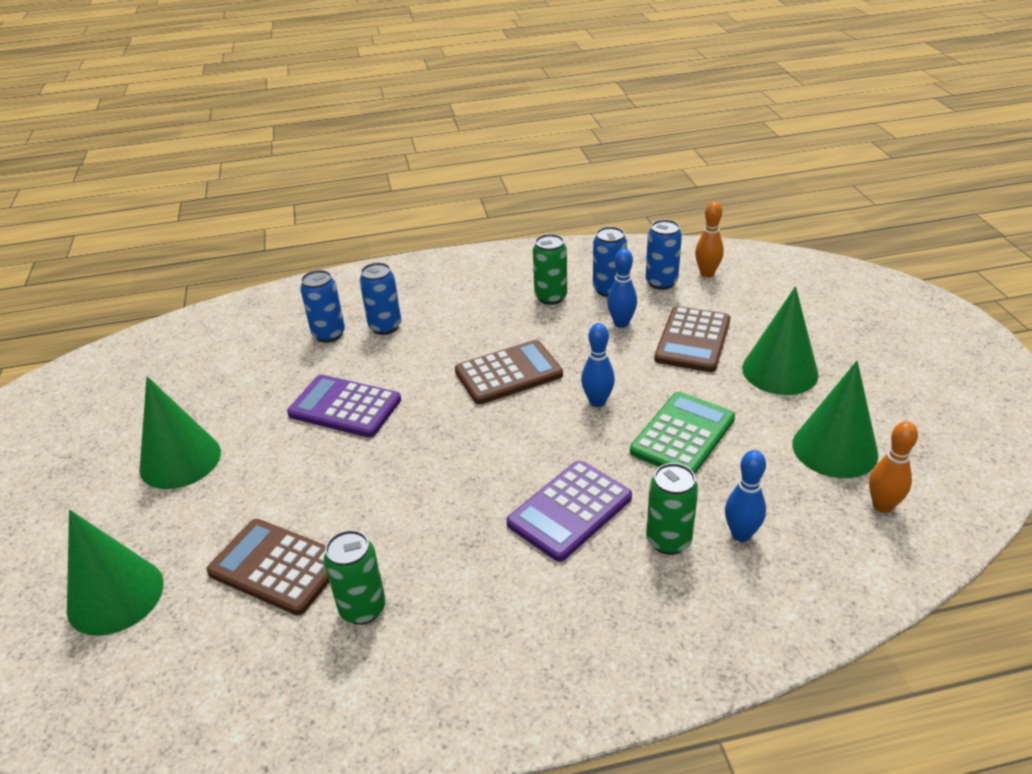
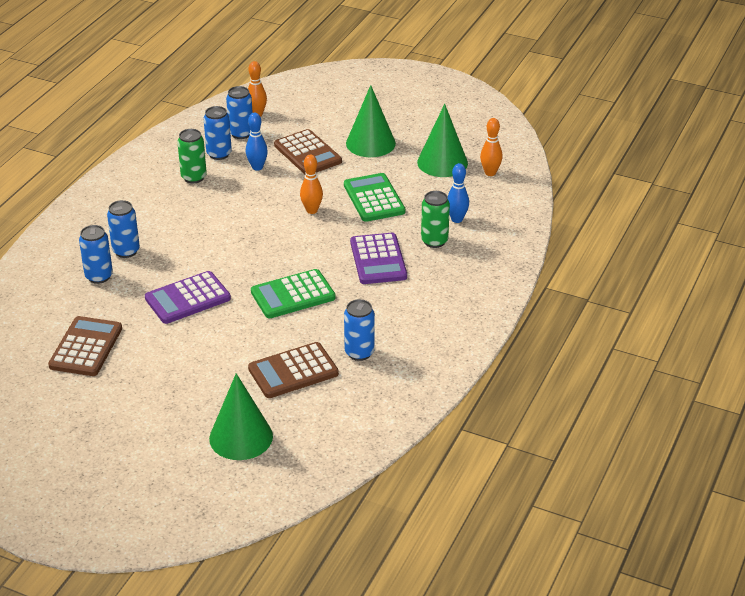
camera: 55 degrees left, 0 degrees up
(180, 460) = (148, 380): green cone -> none
(362, 608) = (359, 353): green can -> blue can
(425, 479) = (293, 295): none -> green calculator
(508, 373) = (244, 227): brown calculator -> brown calculator (86, 347)
(597, 402) = (312, 210): blue bowling pin -> orange bowling pin

